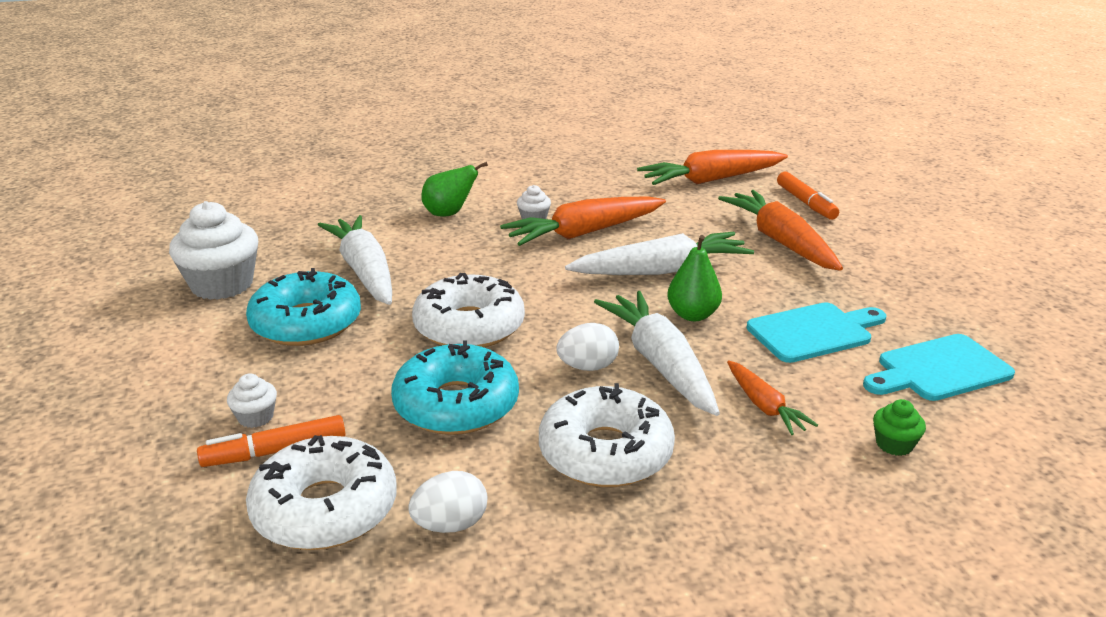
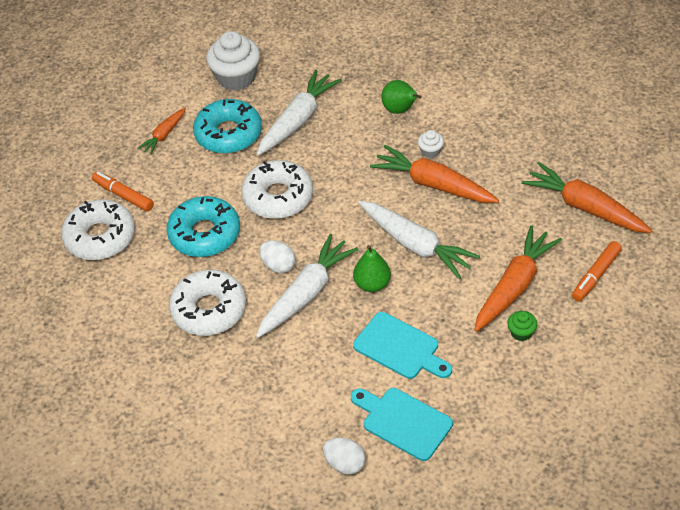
camera: 60 degrees right, 20 degrees up
(255, 417) = (141, 172): white cupcake -> none
(450, 525) = (119, 283): white egg -> white egg (345, 464)
(764, 406) = (299, 355): orange carrot -> orange carrot (164, 135)
(894, 444) = (304, 423): green cupcake -> green cupcake (521, 332)

